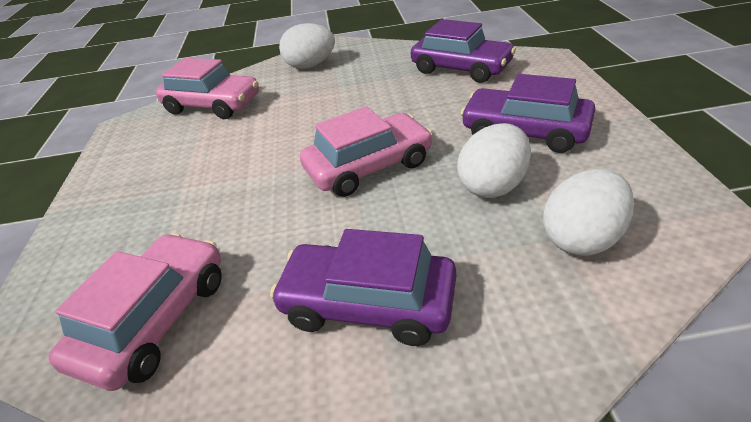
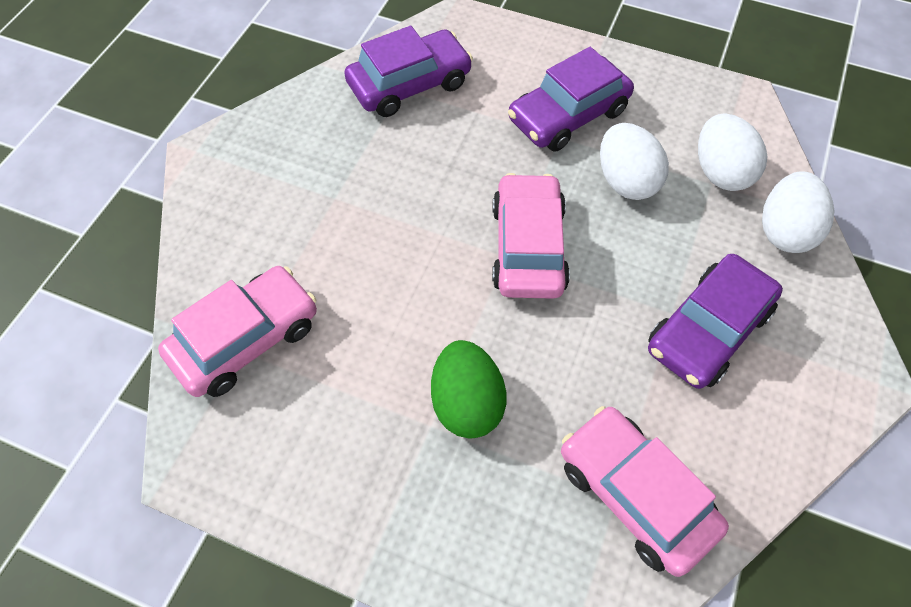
camera: 65 degrees left, 20 degrees up
(207, 196) = (467, 403): none -> green egg
(310, 66) = (246, 199): white egg -> white egg (785, 231)

